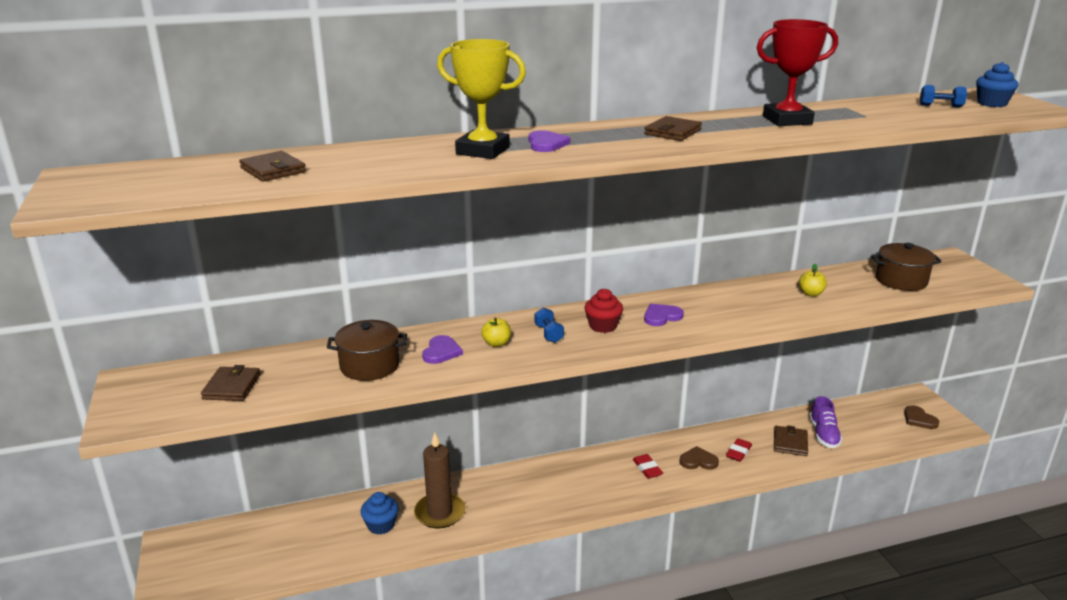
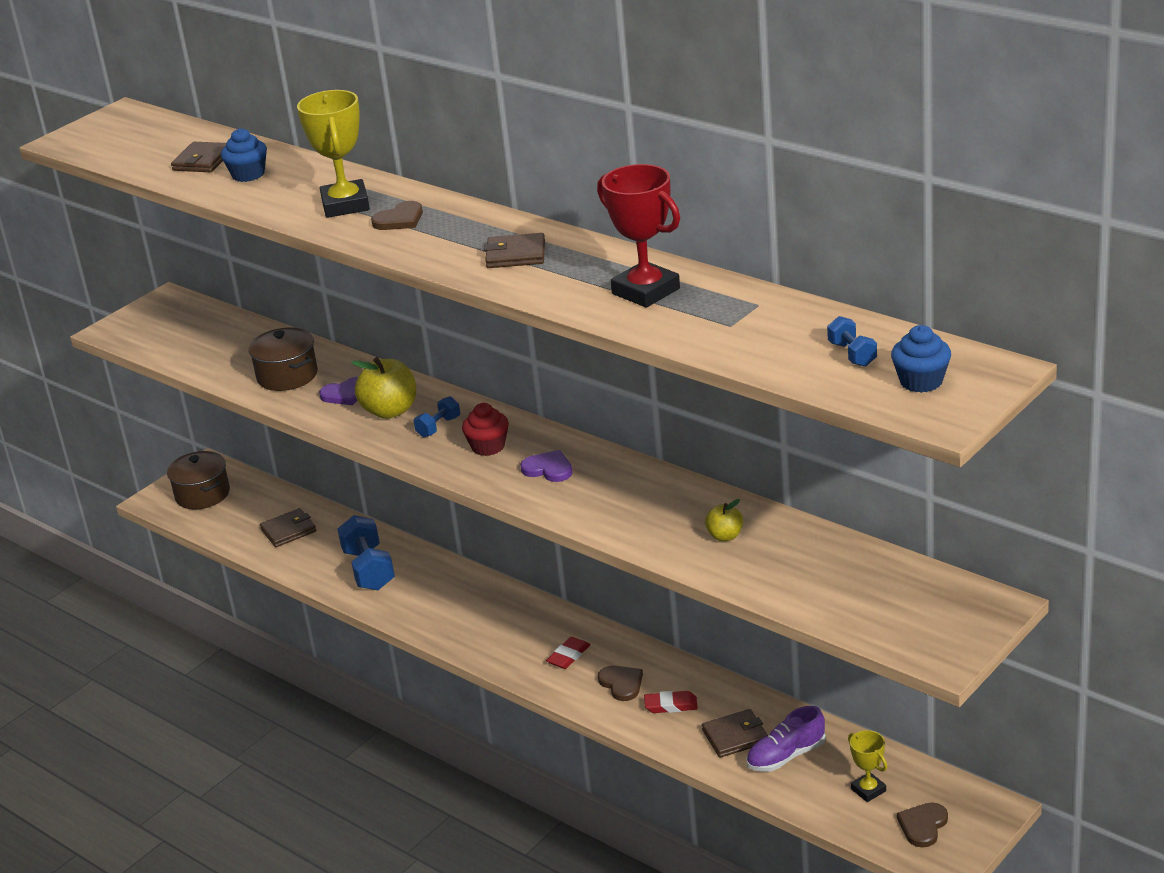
camera: 60 degrees right, 5 degrees up
(232, 387) = (197, 341): brown wallet -> brown wallet (288, 530)
(381, 525) = (322, 549): blue cupcake -> blue cupcake (248, 174)
(439, 513) = (369, 569): brown candle -> blue dumbbell
(496, 343) = (390, 411): yellow apple -> yellow apple, size x1.82
(546, 144) = (399, 219): purple heart -> brown heart
(875, 422) = (868, 790): none -> yellow trophy
(901, 280) = (851, 586): brown pot -> brown pot (202, 494)

